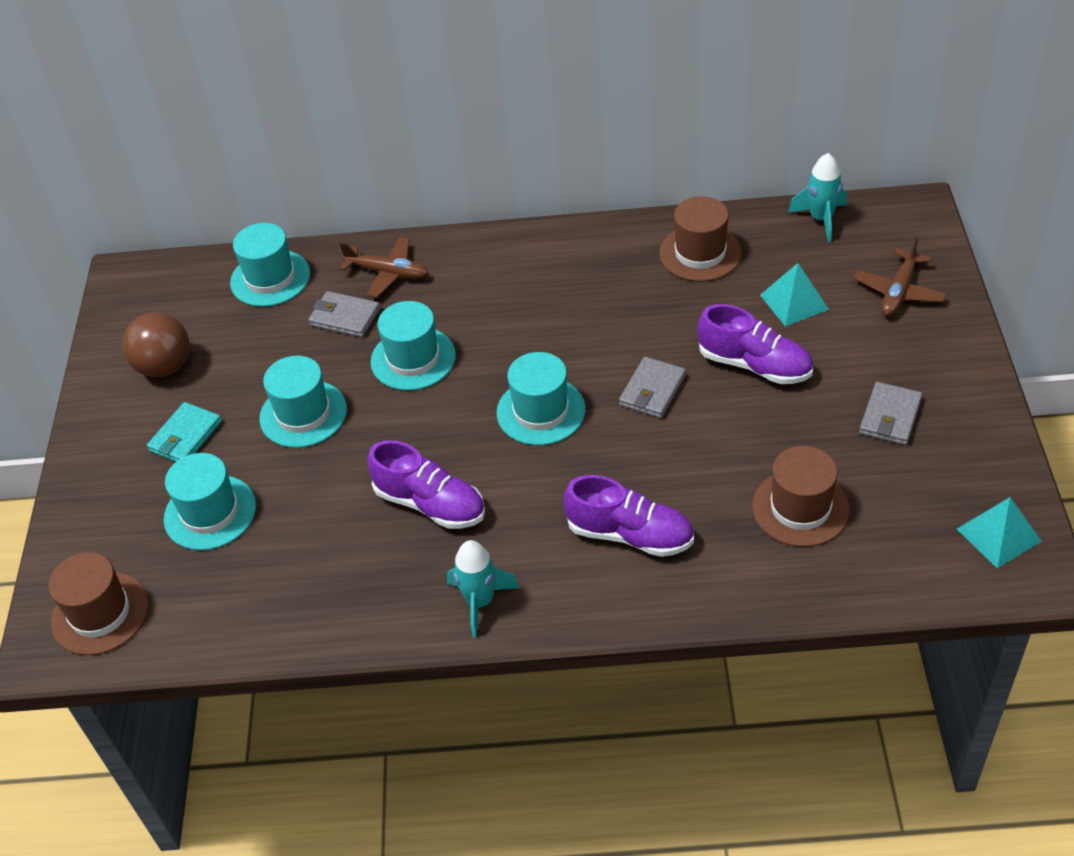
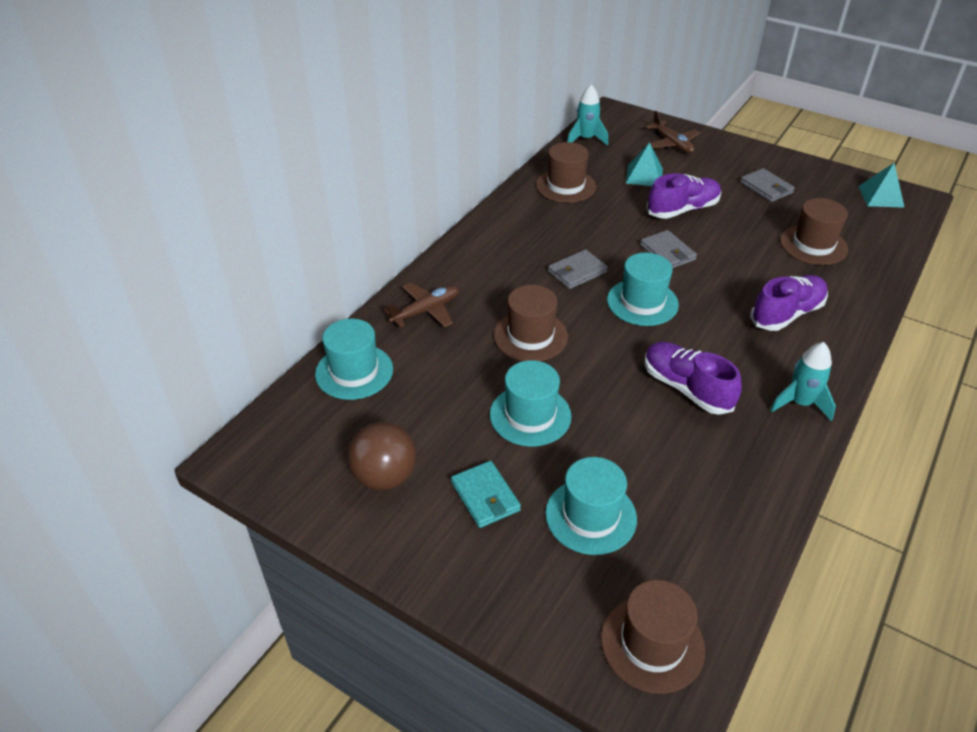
camera: 60 degrees left, 5 degrees down
(345, 317) = (448, 351): grey wallet -> grey wallet (577, 272)
(413, 359) = (530, 336): turquoise hat -> brown hat
(430, 504) = (686, 388): purple shoe -> purple shoe turned 105 degrees counterclockwise

